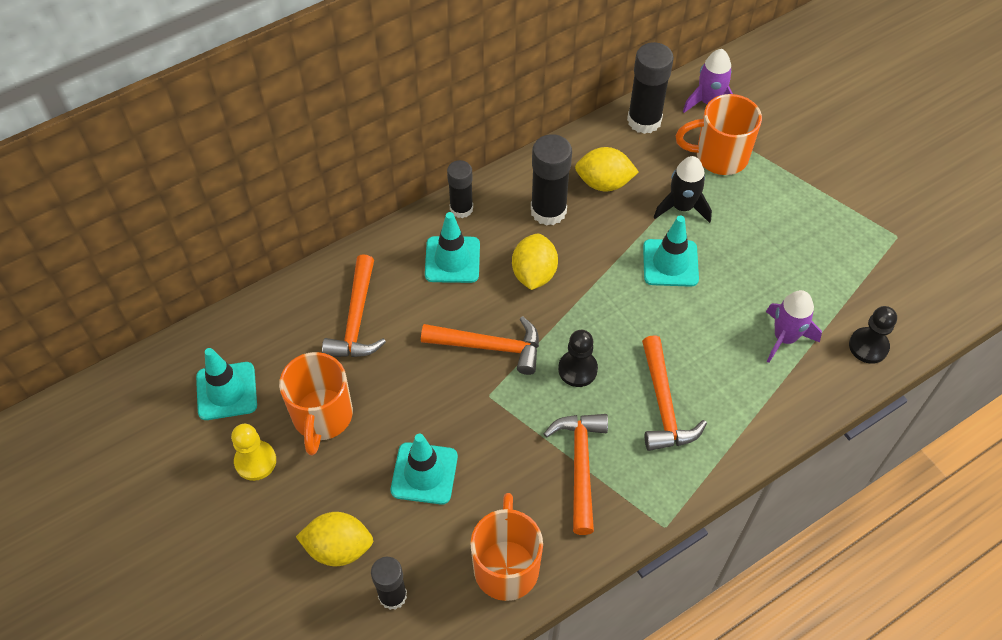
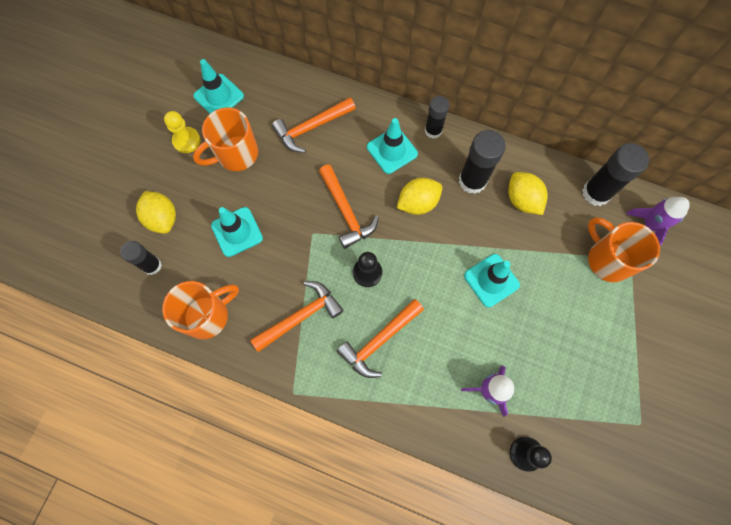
camera: 55 degrees right, 15 degrees up
(682, 207) = (543, 260): black rocket -> none

